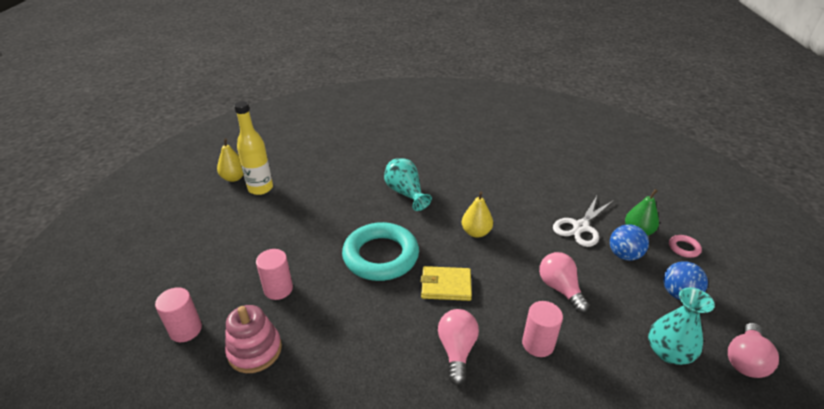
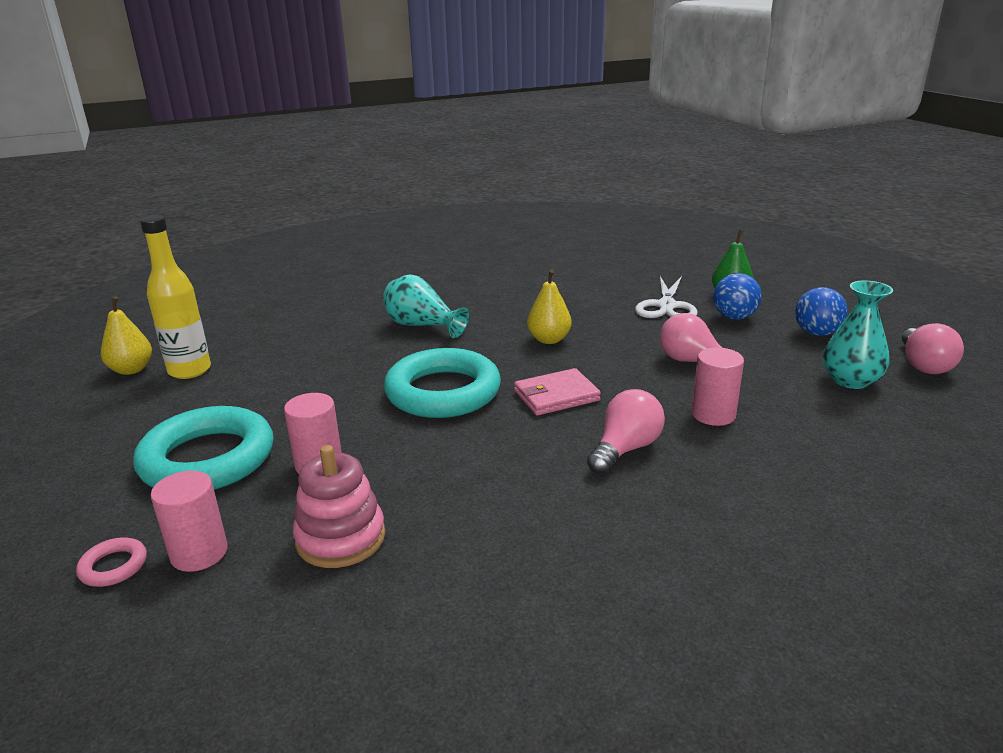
camera: 25 degrees left, 10 degrees down
(229, 262) = (208, 459): none -> turquoise ring
(446, 285) = (556, 396): yellow wallet -> pink wallet
(456, 350) = (625, 449): pink light bulb -> pink light bulb turned 60 degrees clockwise
(684, 248) = (787, 297): pink ring -> pink ring (113, 566)

